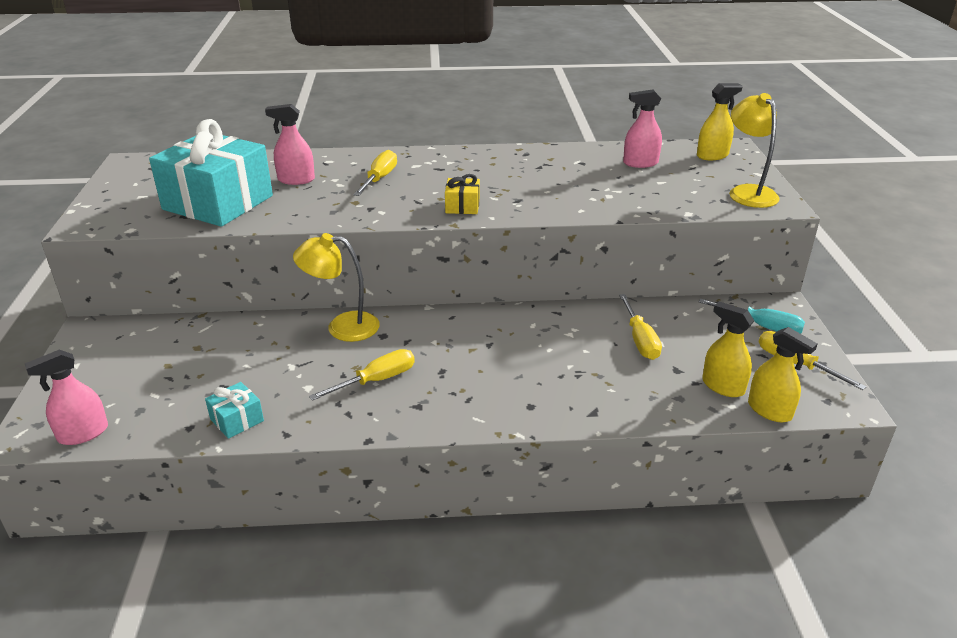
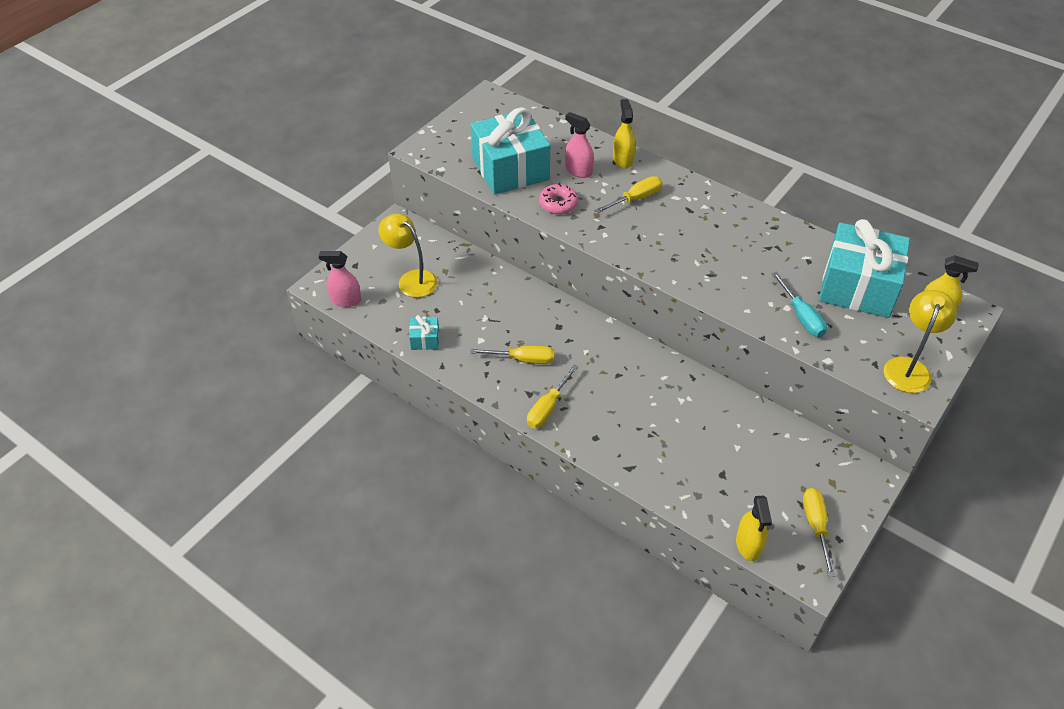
camera: 40 degrees right, 15 degrees up
(304, 208) = (558, 204): none -> pink donut
(342, 327) = (540, 304): yellow lamp -> yellow lamp (411, 279)
(462, 206) = (665, 259): yellow gift -> none
(640, 163) = (857, 287): pink spray bottle -> turquoise gift
(640, 340) = (725, 435): yellow screwdriver -> yellow screwdriver (548, 408)
(722, 386) = (738, 507): yellow spray bottle -> yellow spray bottle (623, 160)
(761, 326) = (832, 482): turquoise screwdriver -> turquoise screwdriver (801, 316)

